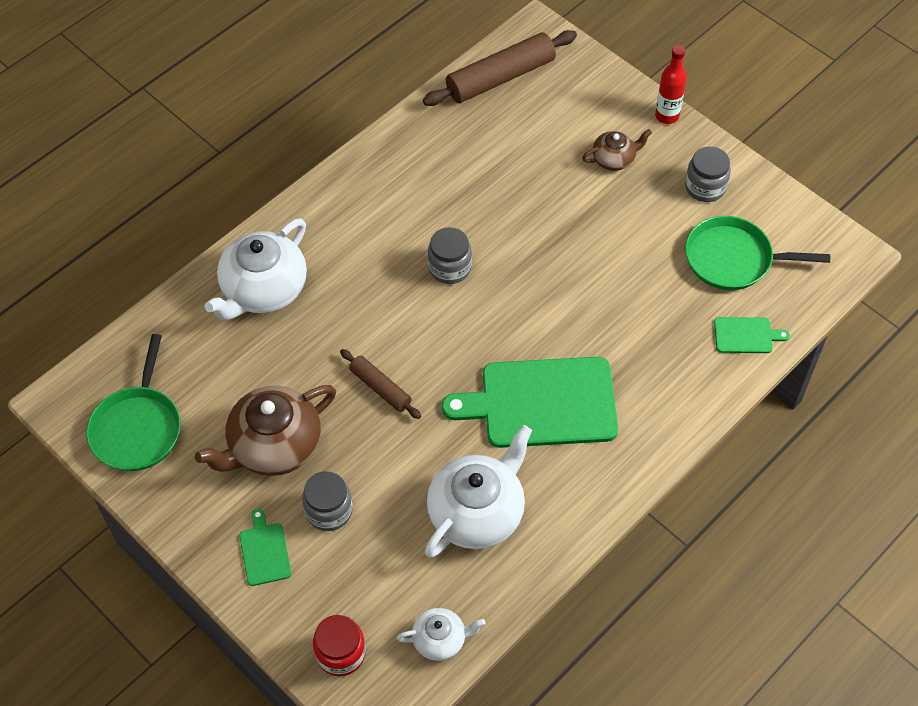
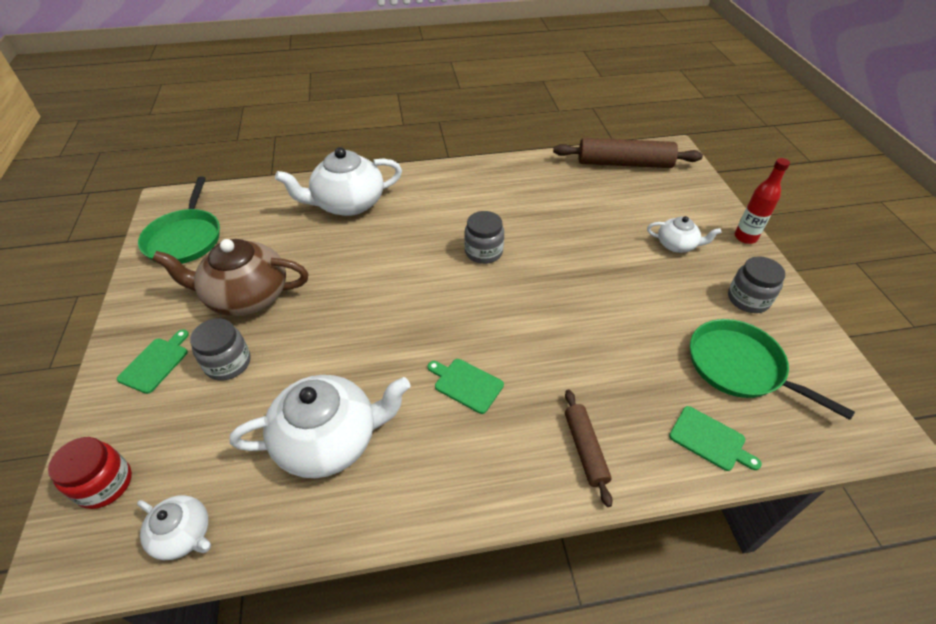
camera: 35 degrees right, 10 degrees down
(137, 428) = (185, 238): green pan -> green pan turned 45 degrees counterclockwise
(380, 388) = (356, 301): brown rolling pin -> brown rolling pin (585, 449)
(541, 403) = (466, 384): green cutting board -> green cutting board, size x0.44
(614, 159) = (677, 245): brown teapot -> white teapot

